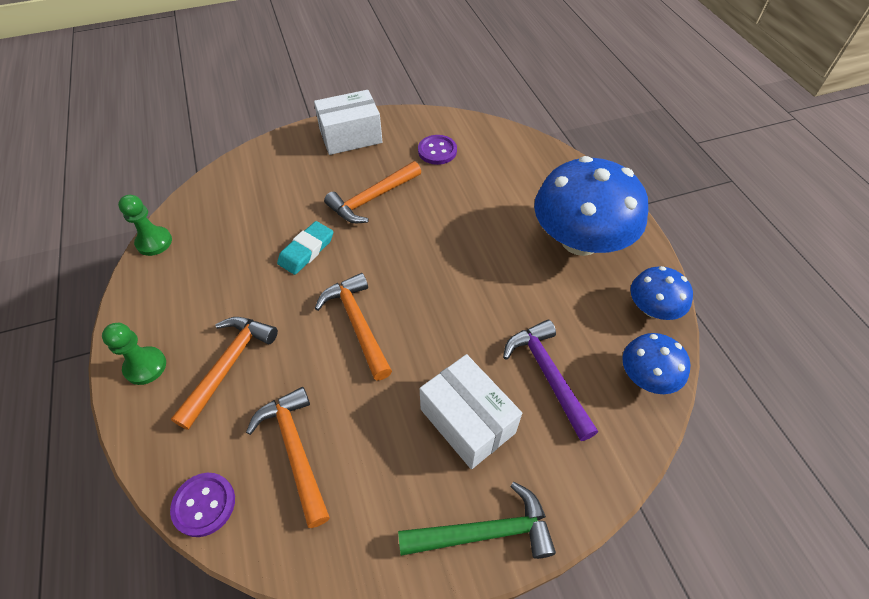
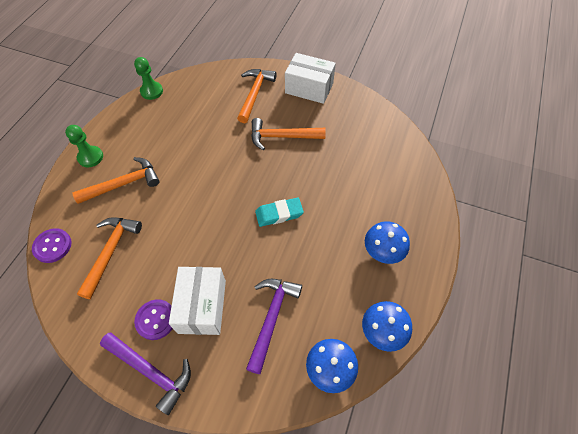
camera: 40 degrees right, 5 degrees up
(306, 250) = (217, 145): turquoise eraser -> turquoise eraser (279, 214)
(357, 324) = (202, 207): orange hammer -> orange hammer (255, 94)
(437, 151) = (352, 129): purple button -> purple button (156, 320)
(484, 532) = (151, 371): green hammer -> purple hammer
(580, 240) = (383, 251): blue mushroom -> blue mushroom, size x0.51

